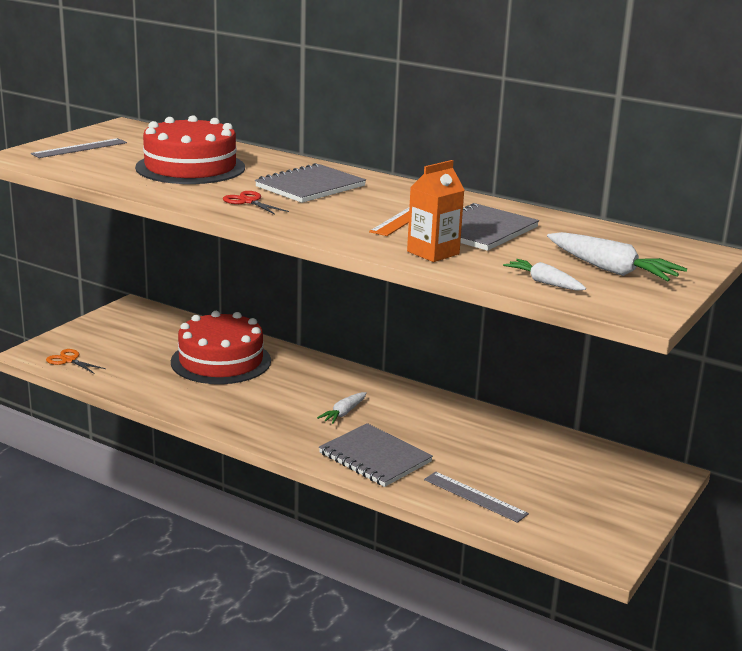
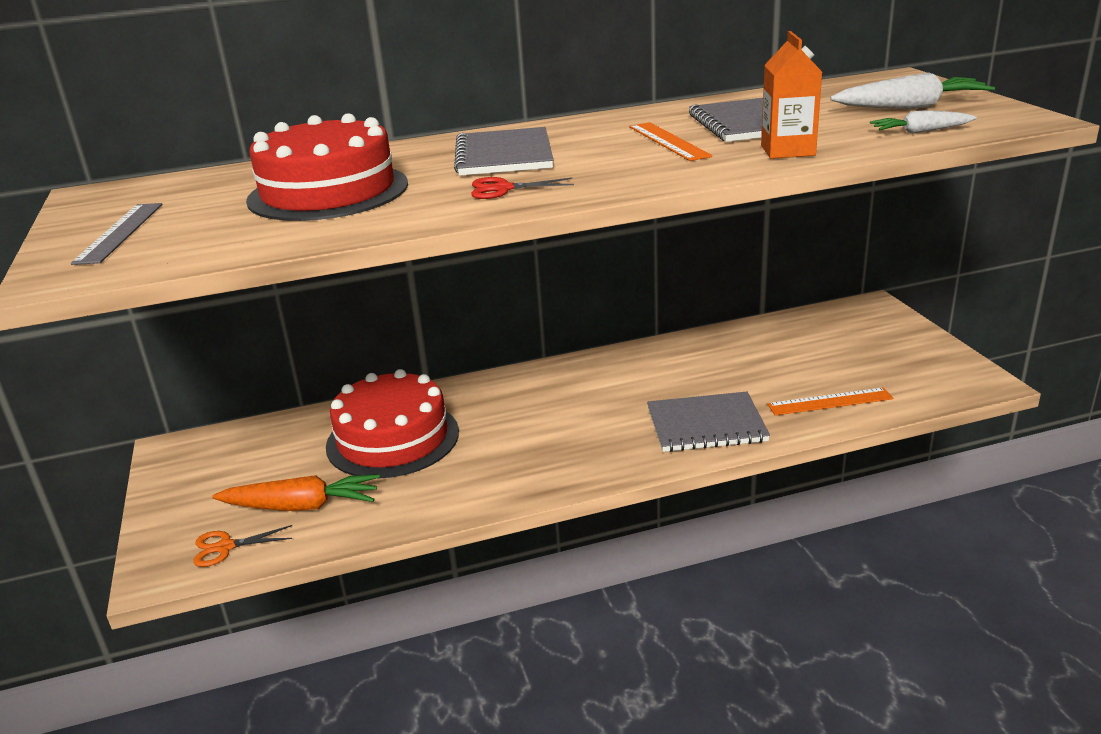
camera: 45 degrees left, 5 degrees up
(126, 364) = (302, 506): none -> orange carrot
(343, 413) = (600, 409): white carrot -> none
(475, 496) = (830, 402): grey ruler -> orange ruler

